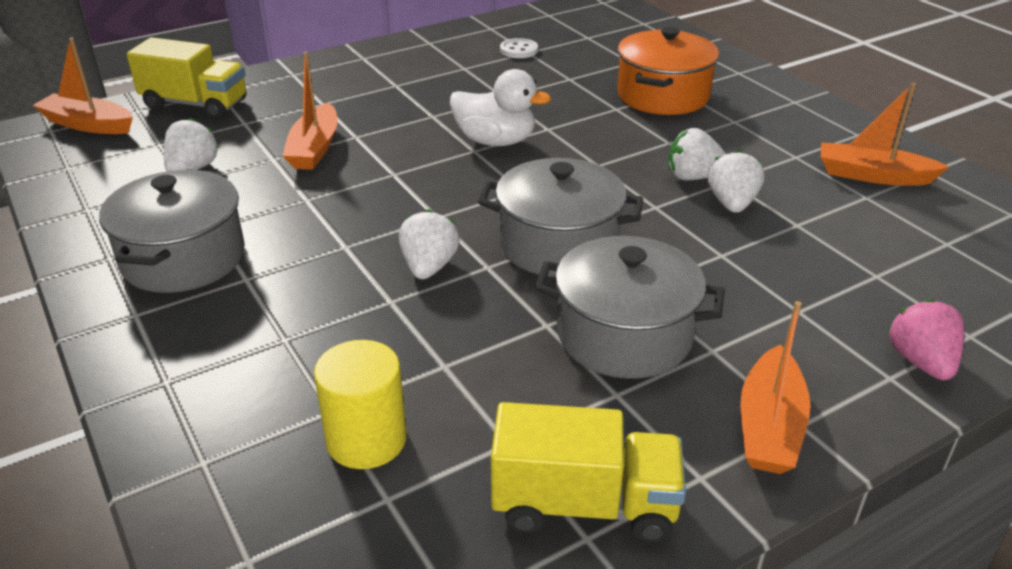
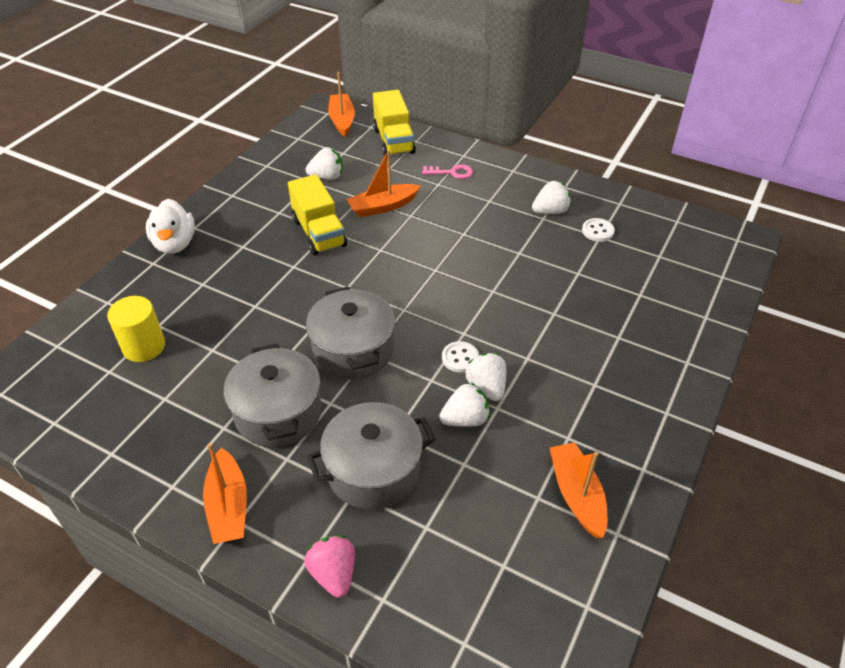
camera: 60 degrees right, 10 degrees up
(183, 258) = (246, 217): grey pot -> grey pot (373, 471)
(315, 89) = (452, 172): none -> pink key
(429, 267) = (294, 306): white strawberry -> white strawberry (550, 211)
(495, 141) = (454, 274): white duck -> white duck (175, 244)
(584, 504) = (132, 444): yellow truck -> yellow truck (319, 233)
(635, 179) = (460, 358): none -> white button
(663, 96) = (599, 331): orange pot -> none
(769, 426) = (228, 506): orange boat -> orange boat turned 90 degrees counterclockwise
(921, 362) = (333, 574): pink strawberry -> pink strawberry turned 75 degrees counterclockwise

